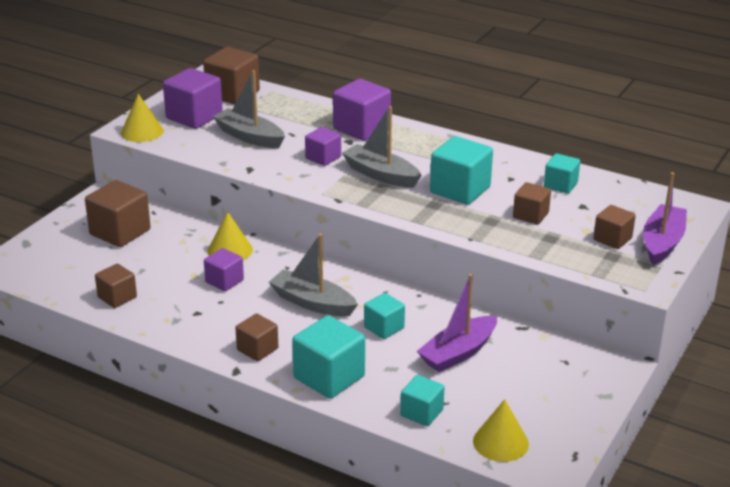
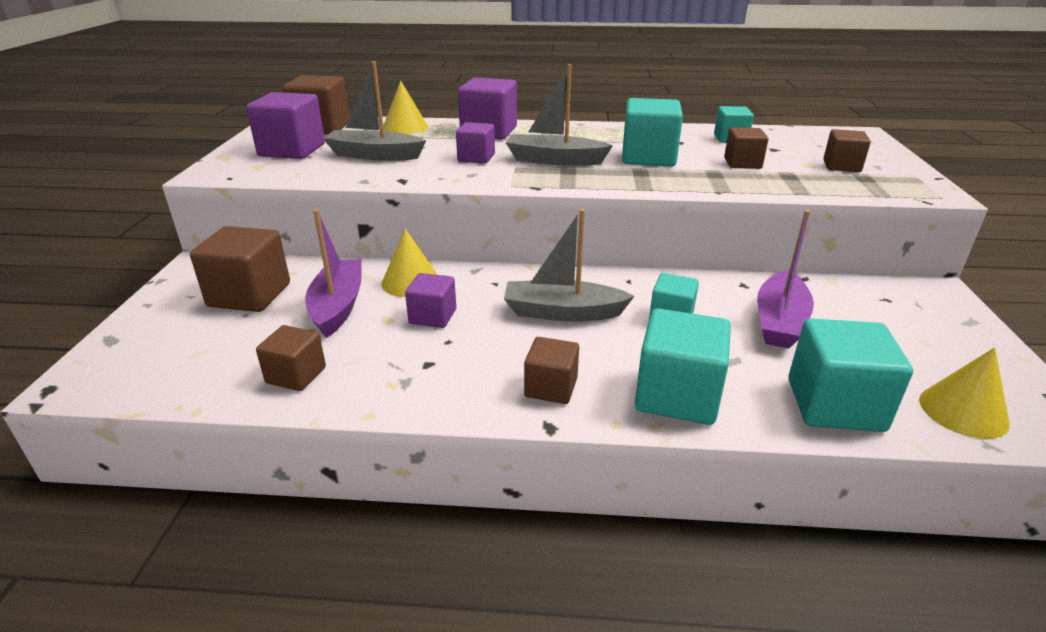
camera: 25 degrees left, 0 degrees up
(142, 132) = (234, 171): yellow cone -> yellow cone (405, 127)
(421, 413) = (834, 405): turquoise cube -> turquoise cube, size x1.67
(662, 243) = (884, 160): purple boat -> purple boat (338, 306)

